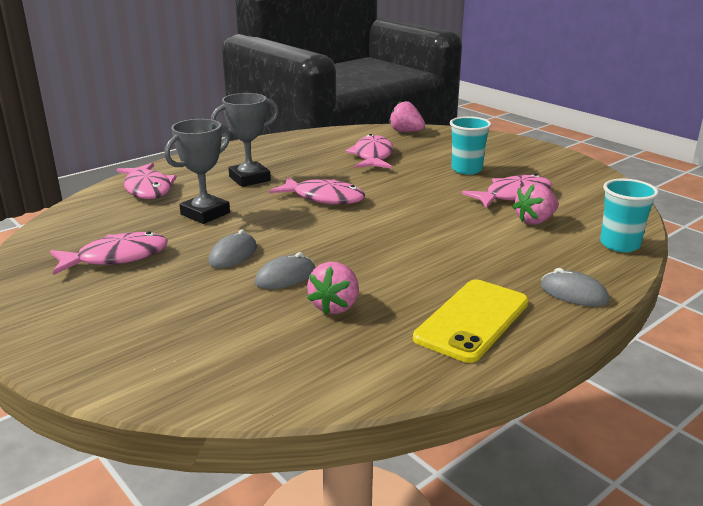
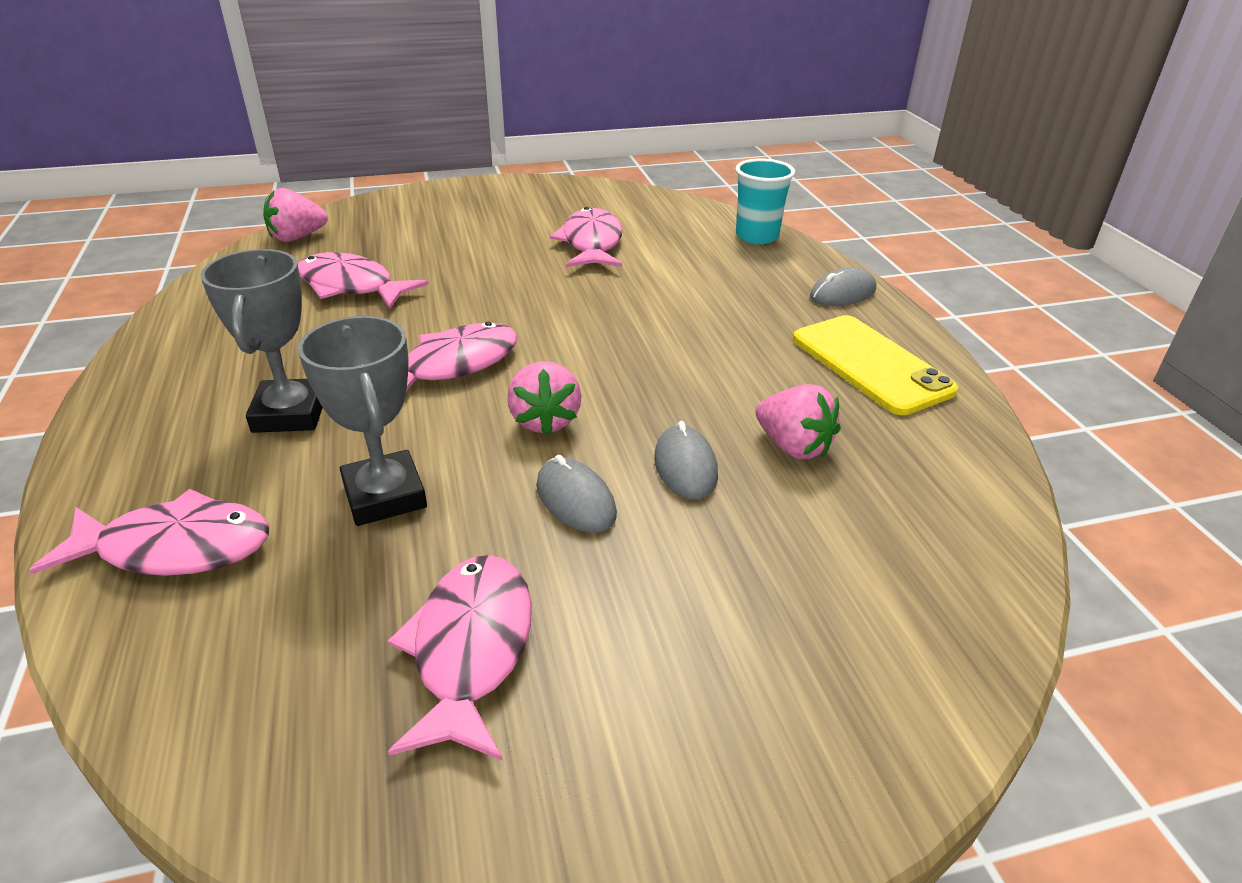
camera: 65 degrees left, 10 degrees up
(466, 169) = (484, 243): turquoise cup -> none
(535, 221) = (667, 255): pink strawberry -> pink strawberry (545, 421)

